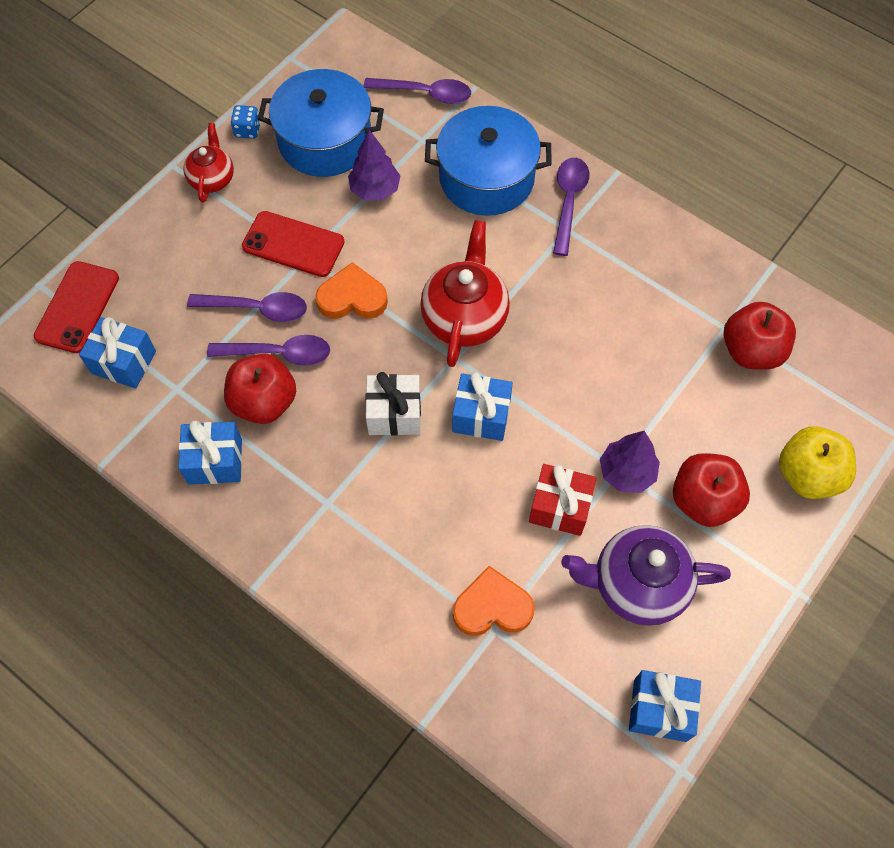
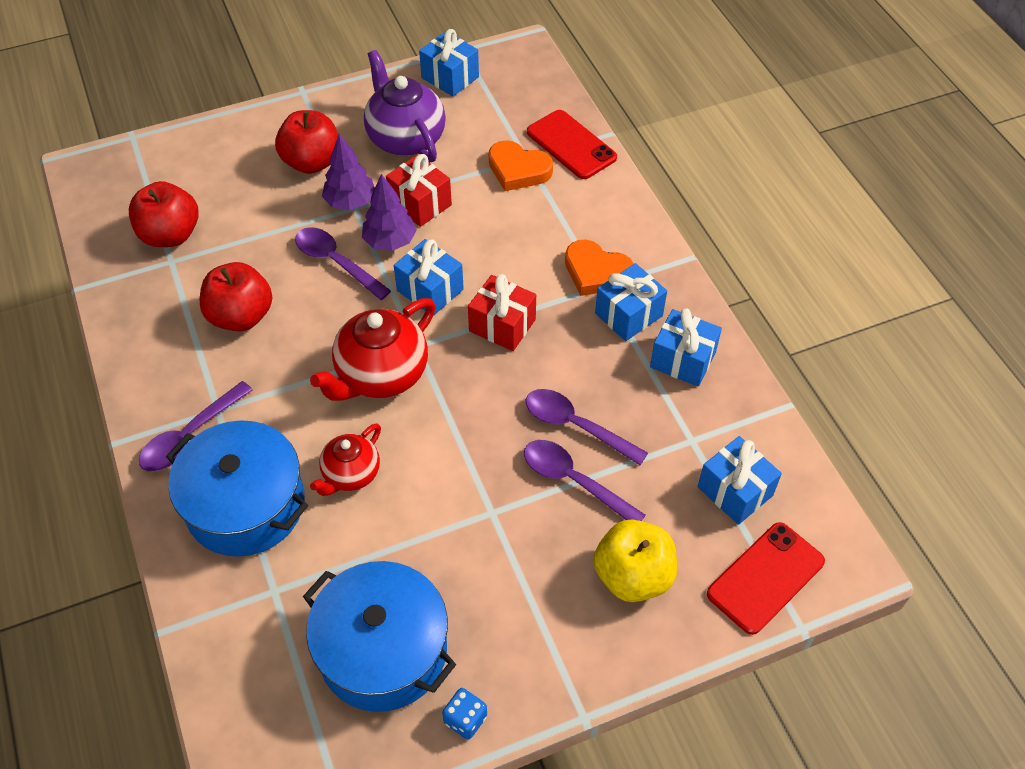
camera: 150 degrees left, 10 degrees down
(212, 179) = (544, 668): red teapot -> red teapot (351, 474)
(264, 402) = (613, 388): red apple -> red apple (241, 316)
(286, 484) = (628, 314): none -> blue gift
(293, 244) = (497, 533): red phone -> red phone (571, 145)
(352, 298) = (473, 445): orange heart -> orange heart (596, 272)
(375, 190) = (370, 553): purple tree -> purple tree (390, 241)
(394, 414) = (502, 325): white gift -> red gift
(425, 93) = (223, 654): purple spoon -> purple spoon (336, 263)
(637, 585) = (405, 139): purple teapot -> purple teapot turned 150 degrees counterclockwise
(808, 475) = (223, 144): yellow apple -> yellow apple (633, 576)

